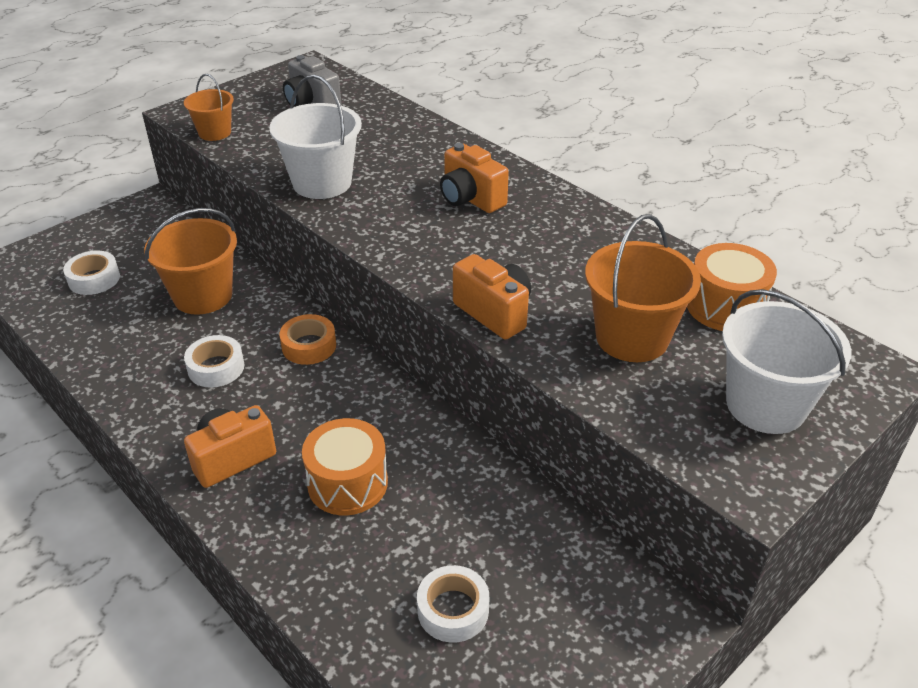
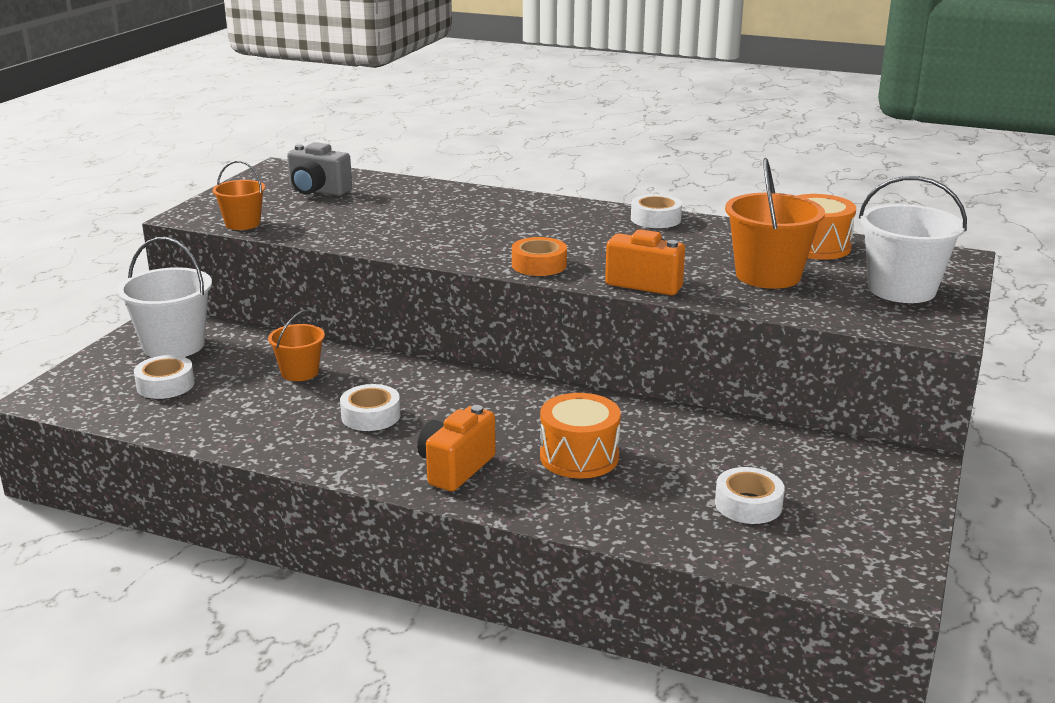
camera: 25 degrees left, 15 degrees down
(203, 296) = (300, 372): orange bucket -> orange bucket, size x0.59
(309, 346) = (445, 382): orange tape -> orange tape (539, 265)
(322, 183) = (395, 237): white bucket -> white bucket (173, 345)
(470, 199) = (543, 224): orange camera -> none
(588, 218) = (655, 219): none -> white tape

